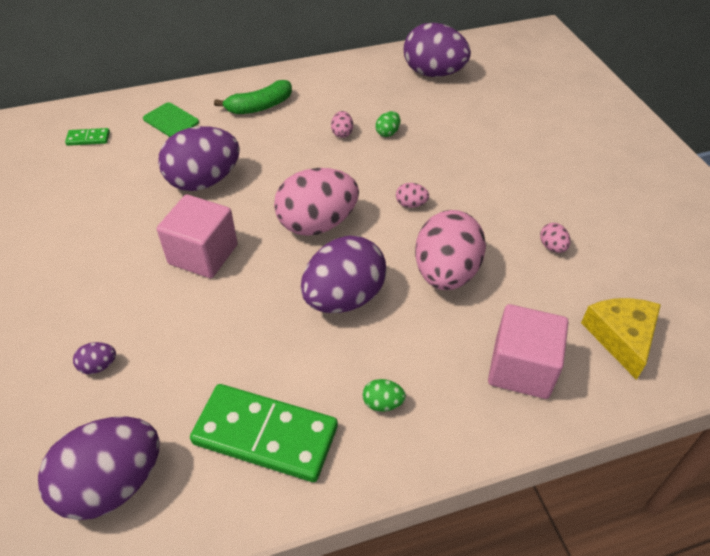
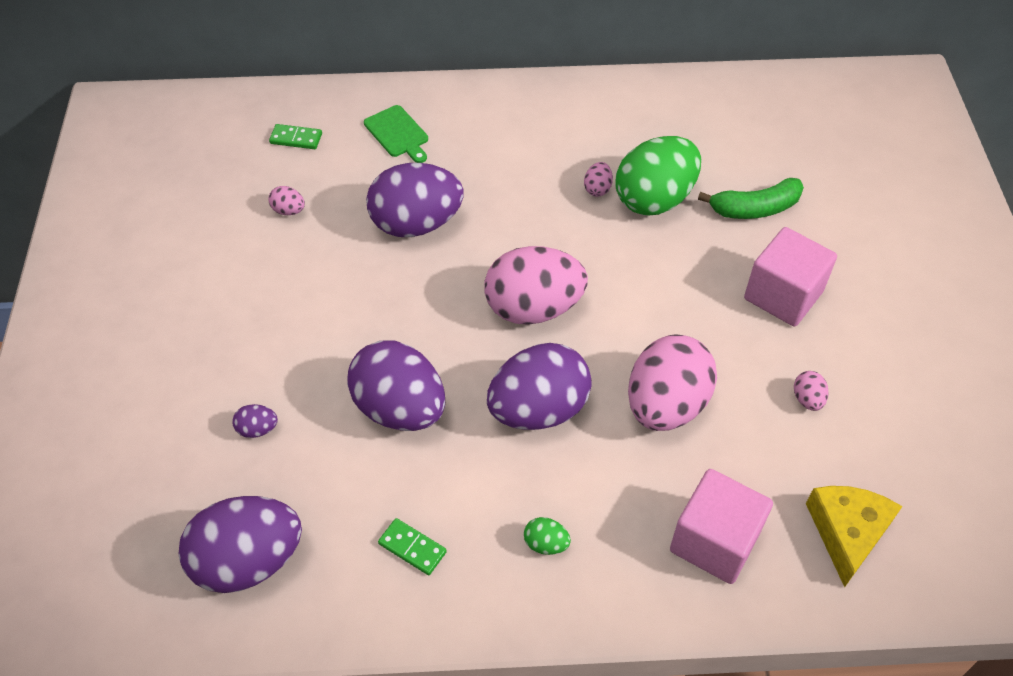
camera: 15 degrees right, 5 degrees up
(203, 254) = (394, 320): pink cube -> pink cube (783, 295)
(259, 107) = (506, 131): green banana -> green banana (754, 208)
(265, 434) = (412, 548): green domino -> green domino, size x0.44
(387, 133) = (654, 199): green egg -> green egg, size x2.47
(411, 204) = (652, 305): pink egg -> pink egg (289, 210)
(433, 73) = (741, 121): purple egg -> purple egg (400, 408)

